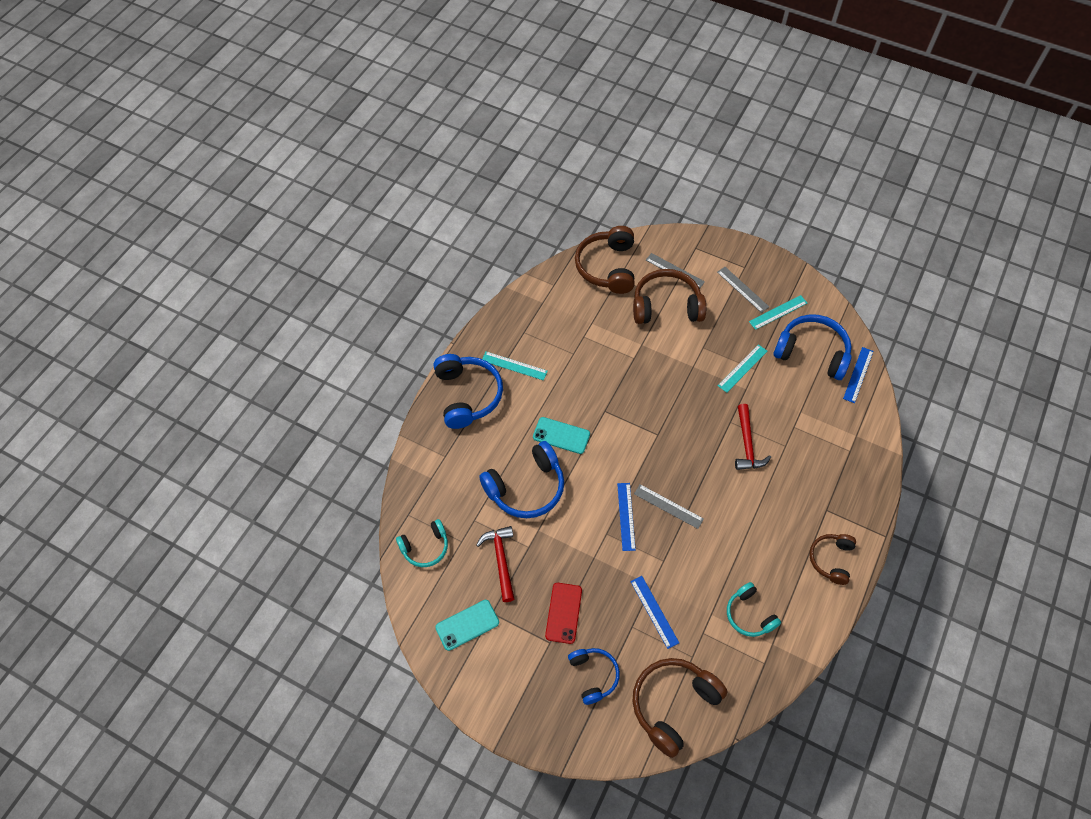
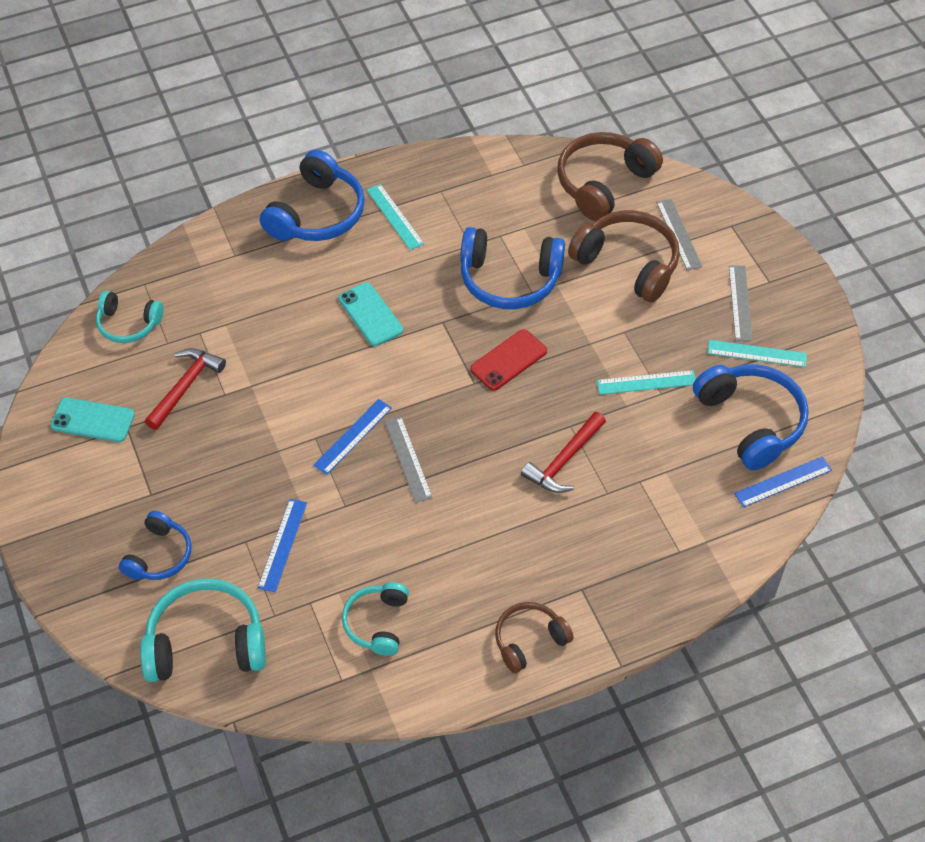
camera: 40 degrees right, 5 degrees down
(526, 488) = (282, 339): blue headphones -> blue headphones (509, 279)
(563, 613) = (193, 478): red phone -> red phone (508, 360)
(673, 705) = (206, 642): brown headphones -> turquoise headphones

